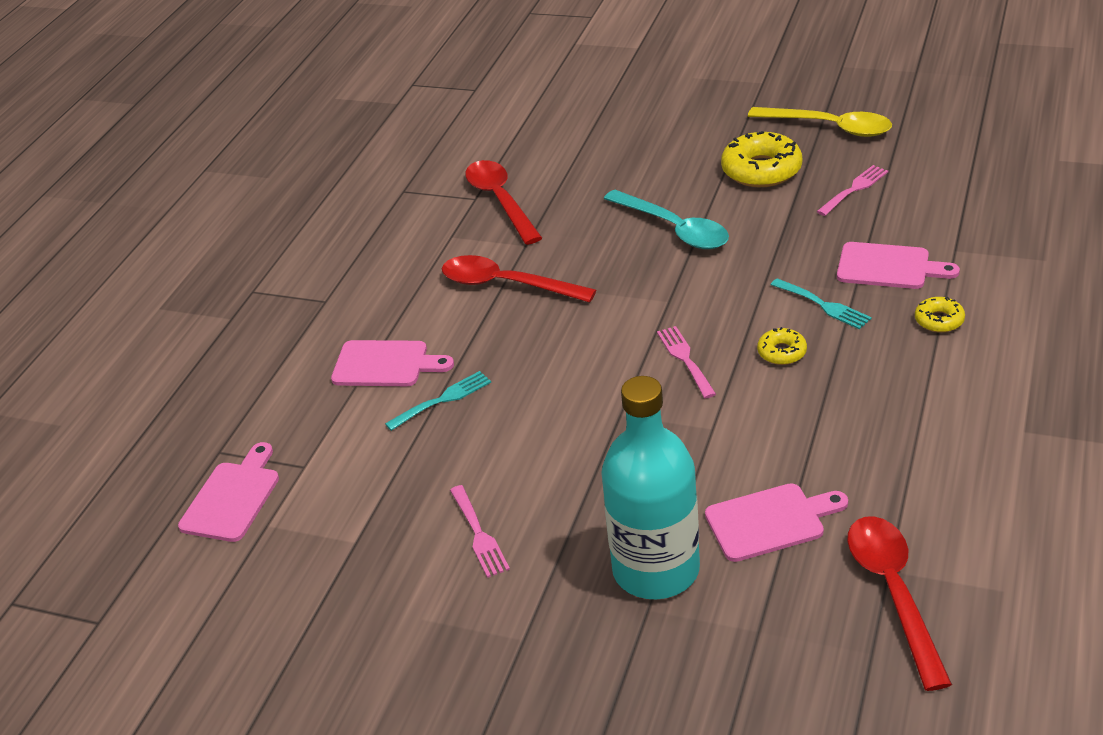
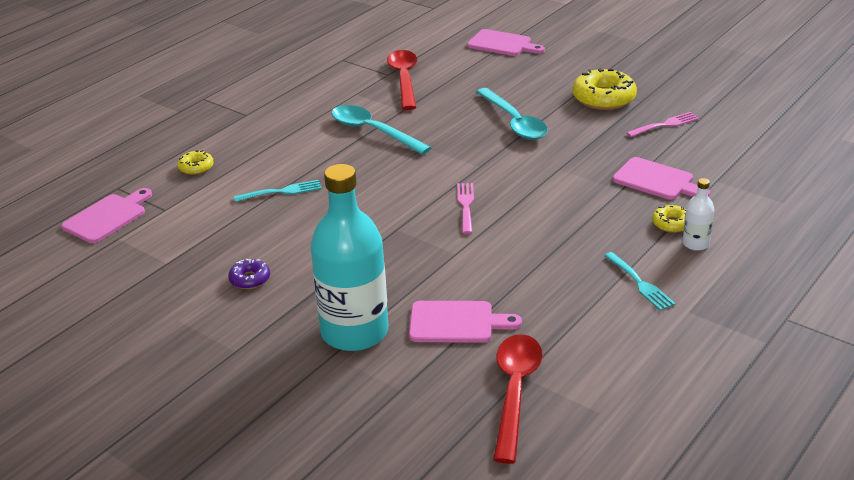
camera: 15 degrees right, 5 degrees down
(385, 364) = (259, 161): pink cutting board -> pink cutting board (502, 44)
(479, 534) = (250, 279): pink fork -> purple donut
(506, 284) = (372, 131): red spoon -> turquoise spoon
(782, 352) = (539, 217): yellow donut -> yellow donut (196, 167)
(823, 305) = (590, 194): turquoise fork -> turquoise fork (640, 283)
(830, 127) = (674, 81): yellow spoon -> none
(981, 339) = (695, 244): none -> white bottle

